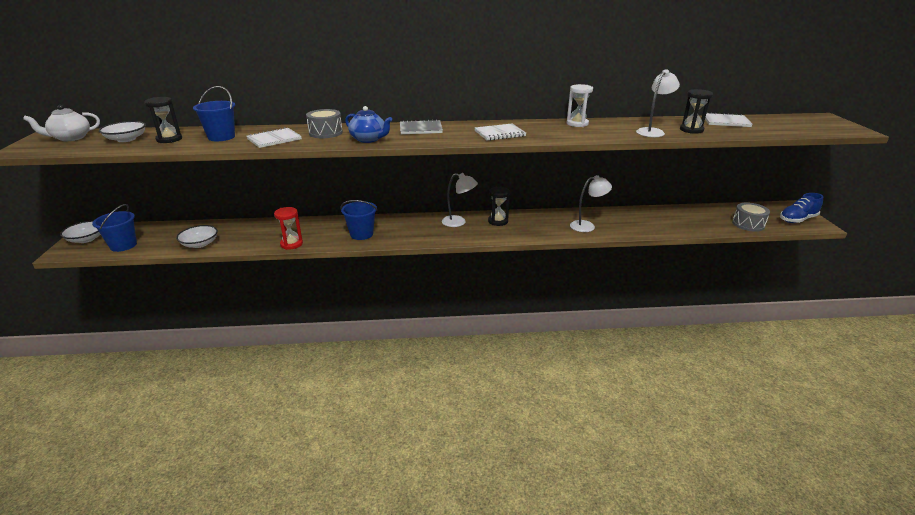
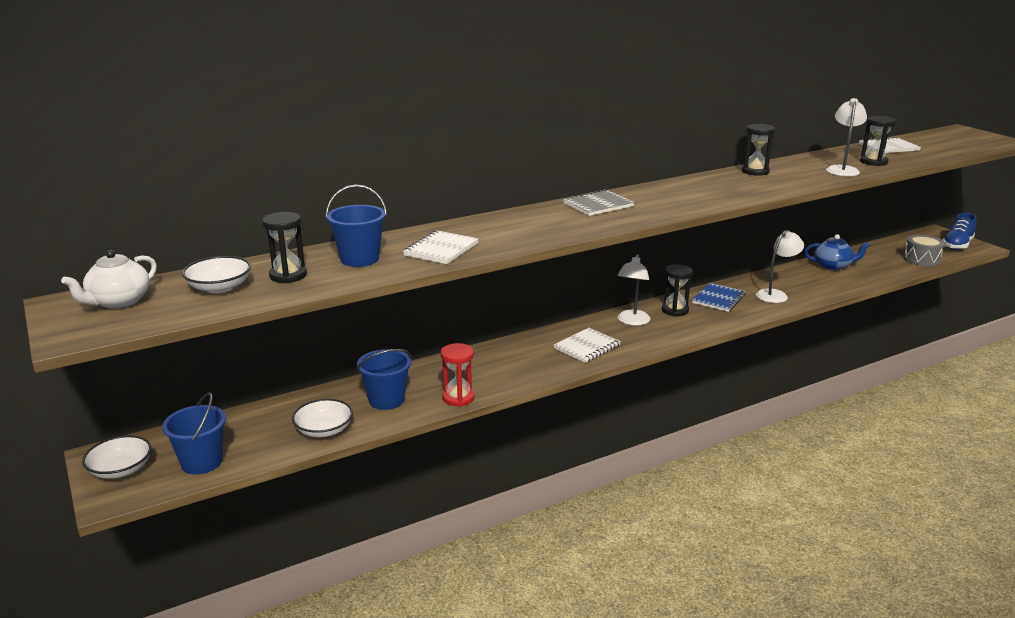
camera: 25 degrees left, 5 degrees down
(325, 133) = (491, 229): grey drum -> none
(361, 234) = (533, 363): blue bucket -> blue bucket (386, 400)
(369, 139) = (562, 229): blue teapot -> blue teapot (833, 266)
(459, 222) = (632, 321): white lamp -> white lamp turned 120 degrees clockwise
(499, 134) = (697, 197): white notebook -> white notebook (587, 347)
(539, 220) = (718, 299): none -> blue notebook
(577, 124) = (755, 171): white hourglass -> black hourglass

